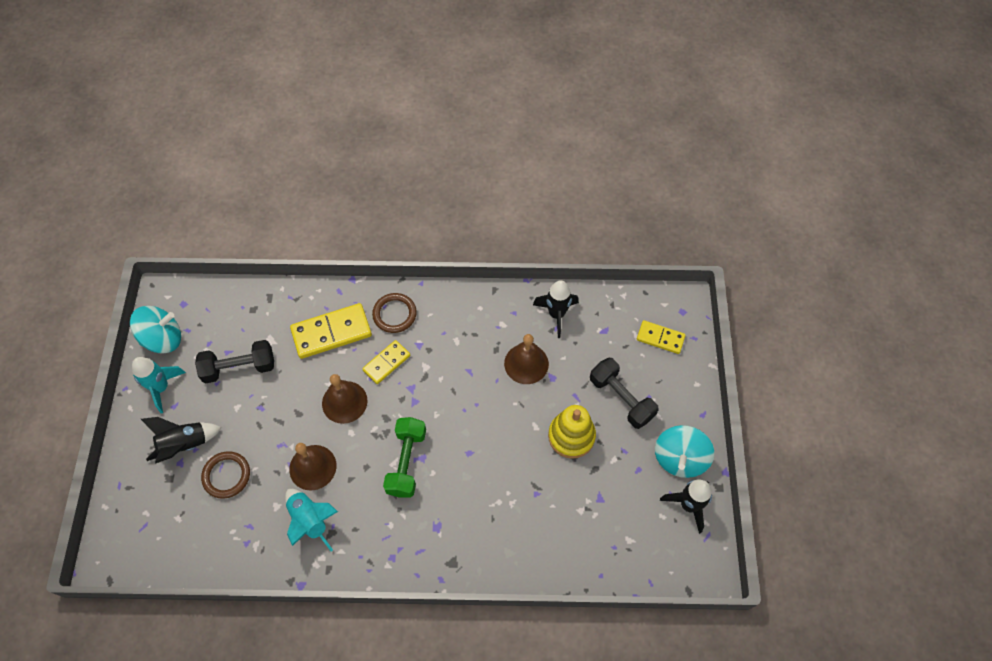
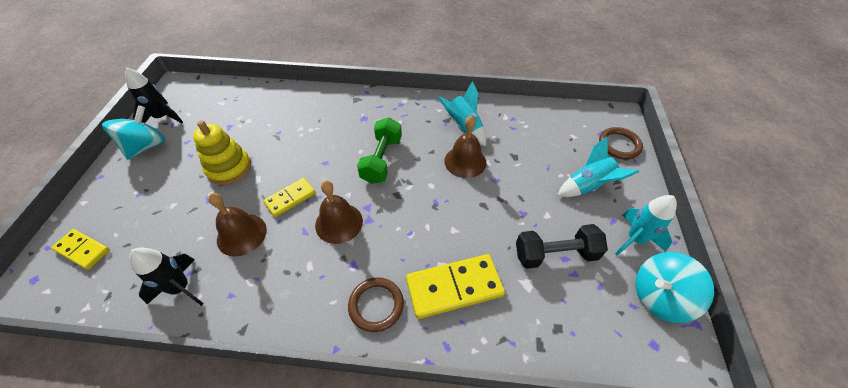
camera: 175 degrees left, 10 degrees down
(185, 445) = (588, 186): black rocket -> turquoise rocket
(226, 475) = (541, 160): brown ring -> brown ring (619, 145)
(344, 402) = (437, 211): brown bell -> brown bell (339, 223)
(386, 363) = (391, 247): yellow domino -> yellow domino (290, 198)
(621, 398) = (165, 194): black dumbbell -> none

